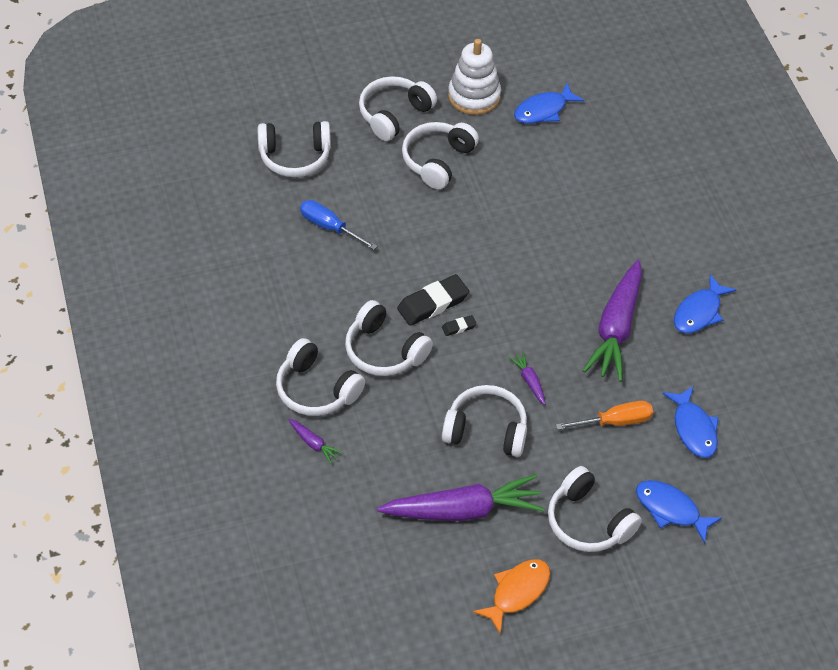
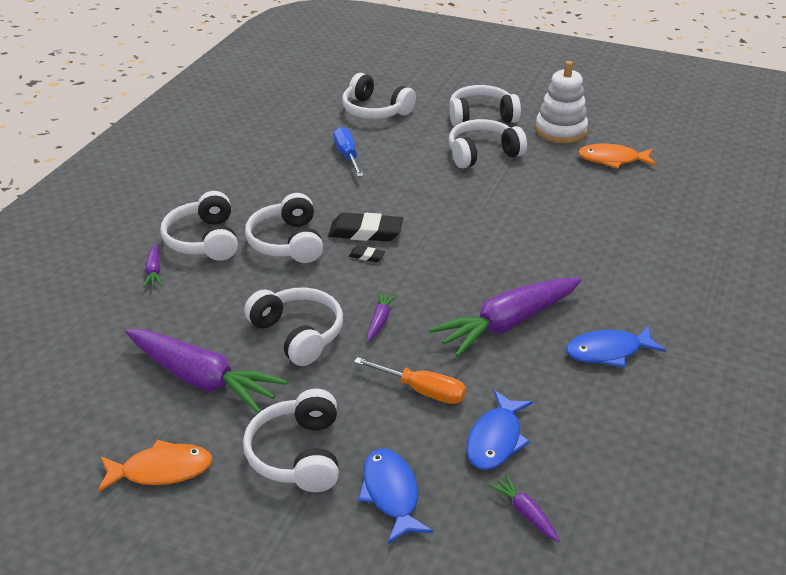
camera: 40 degrees right, 15 degrees down
(543, 110) = (612, 160): blue fish -> orange fish
(755, 469) = (525, 513): none -> purple carrot

